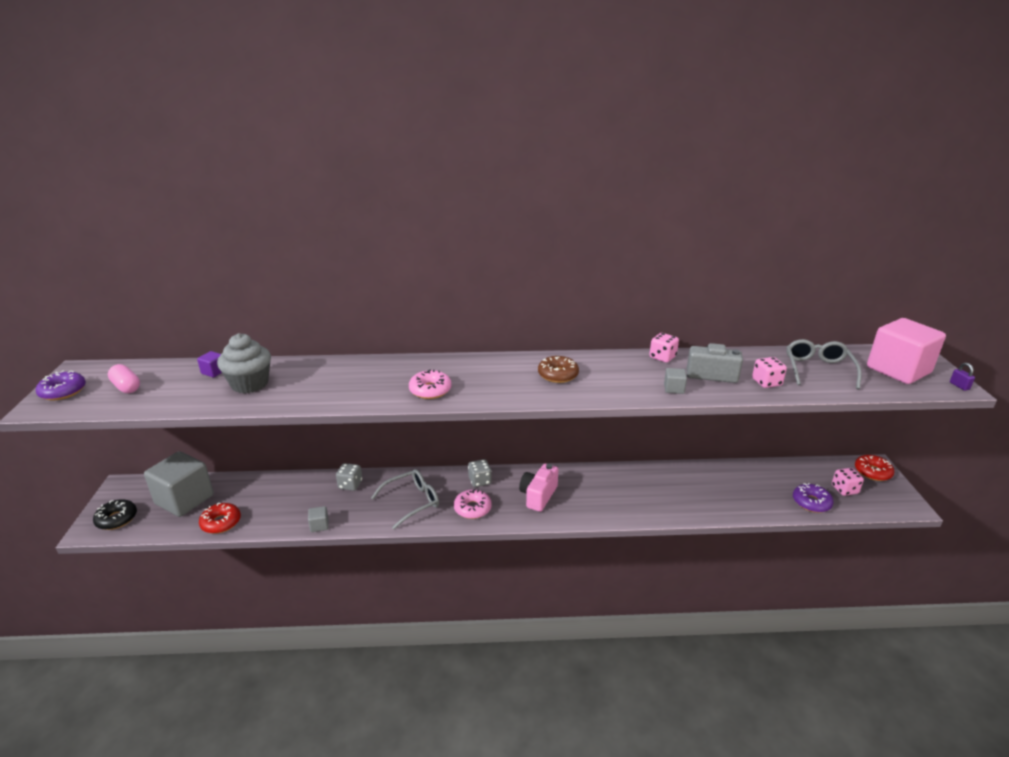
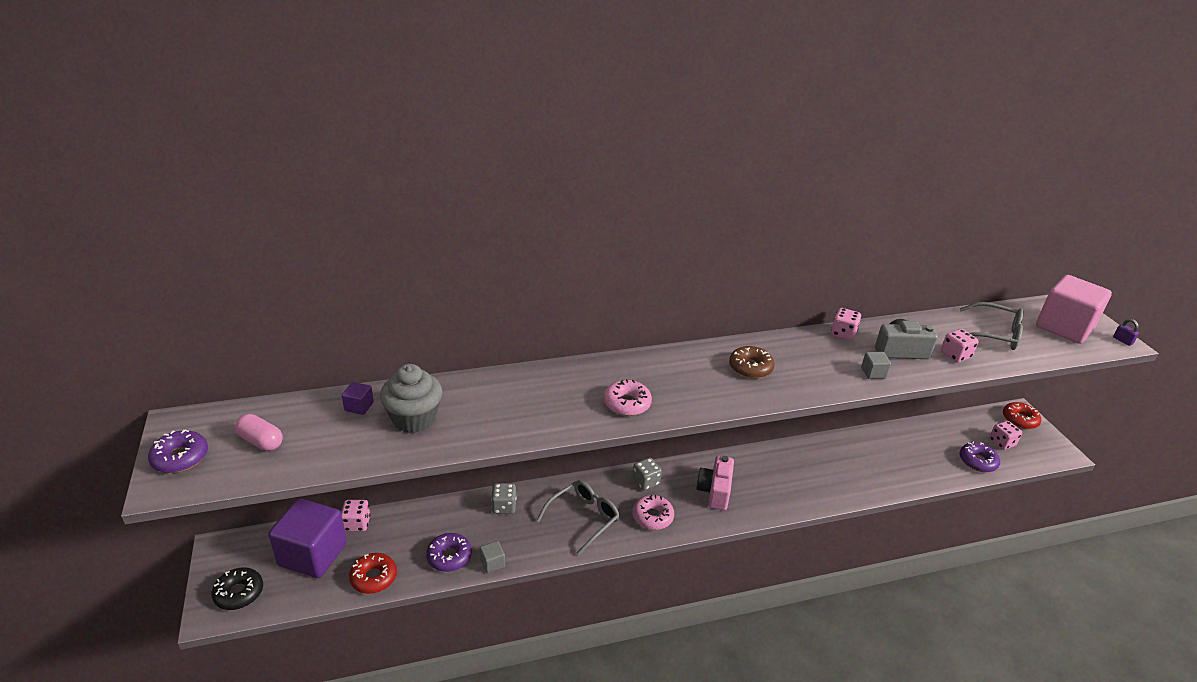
camera: 15 degrees left, 5 degrees up
(184, 499) = (313, 554): grey cube -> purple cube
(229, 482) = (357, 524): none -> pink dice
(287, 516) = (449, 557): none -> purple donut
(818, 369) = (994, 334): grey glasses -> grey glasses turned 120 degrees clockwise

